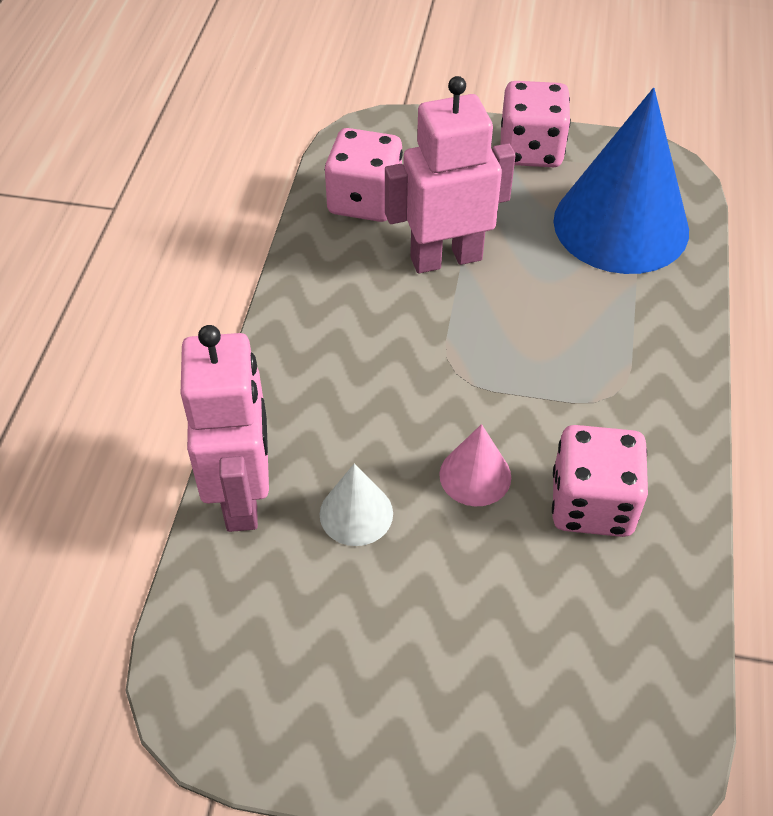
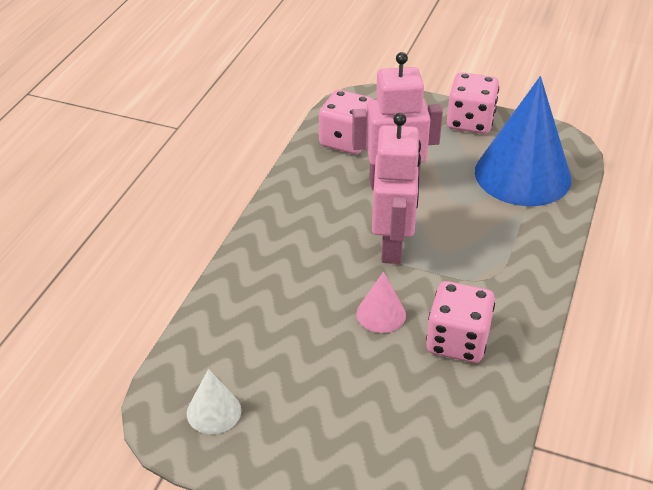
camera: 10 degrees right, 10 degrees down
(243, 496) = (222, 306): pink robot -> pink robot (392, 246)
(356, 513) = (295, 326): white cone -> white cone (214, 411)

